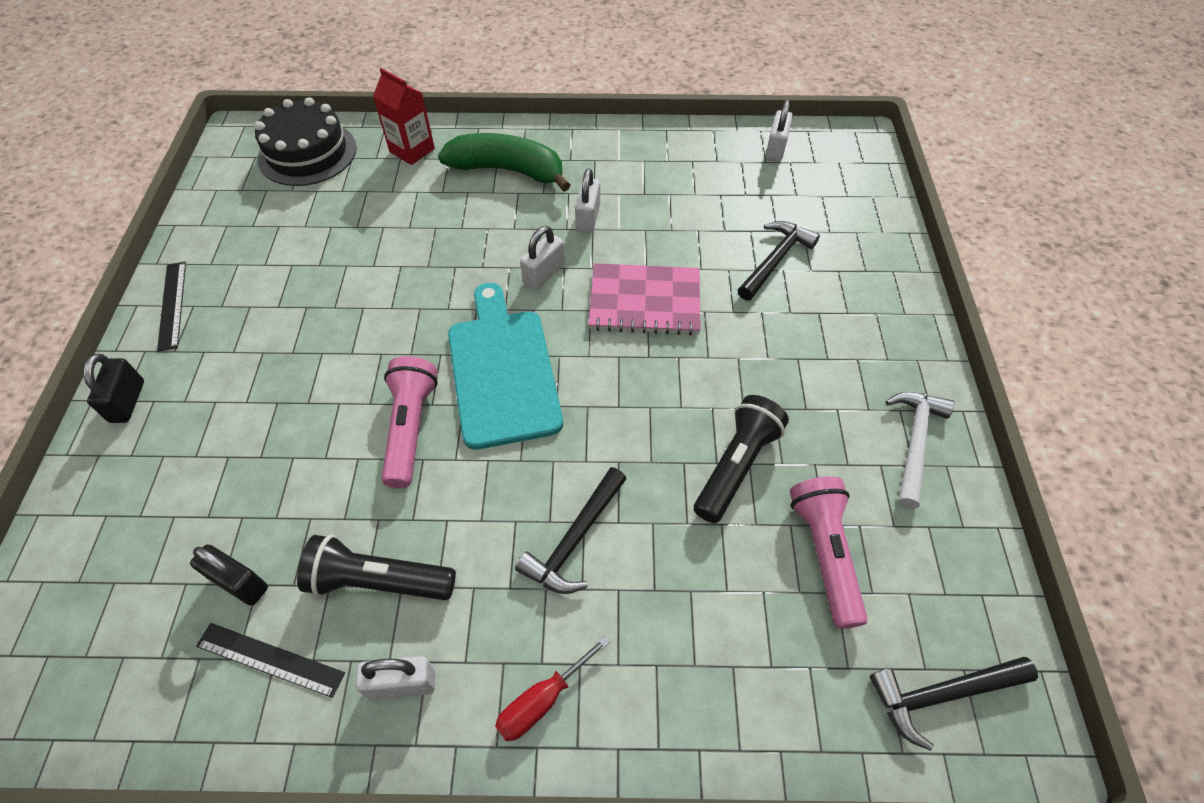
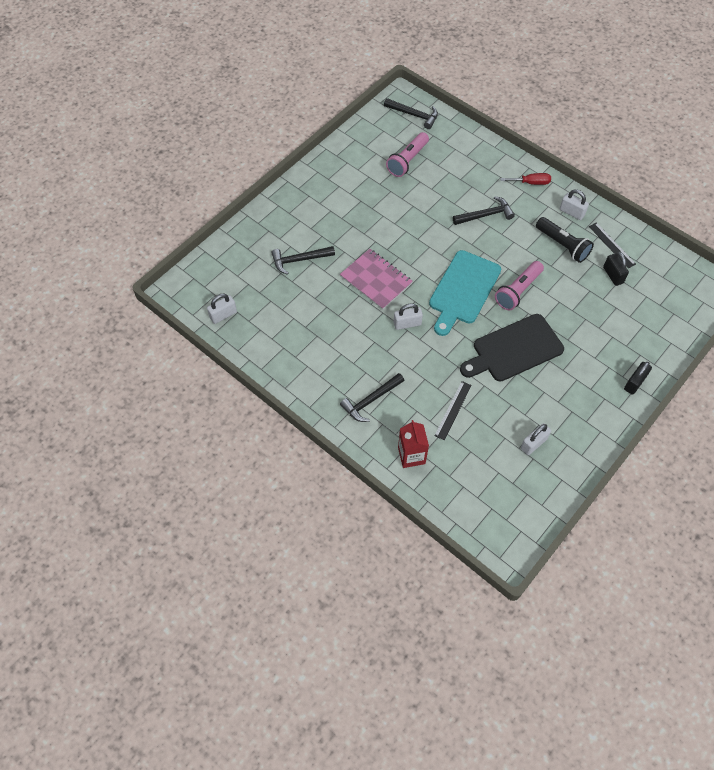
camera: 140 degrees left, 5 degrees up
(172, 305) = (596, 428): black ruler -> black ruler (453, 410)
(307, 153) = (473, 498): black cake -> none
(358, 334) = (514, 349): none -> black cutting board
(508, 170) = (371, 400): green banana -> black hammer
(588, 218) = (358, 340): white padlock -> white padlock (533, 443)
(736, 466) = (407, 200): black flashlight -> none
(914, 443) = (338, 167): white hammer -> none

